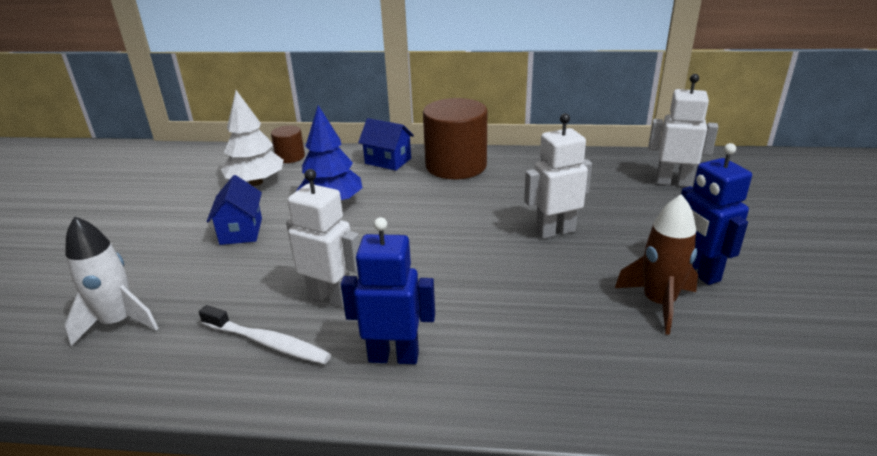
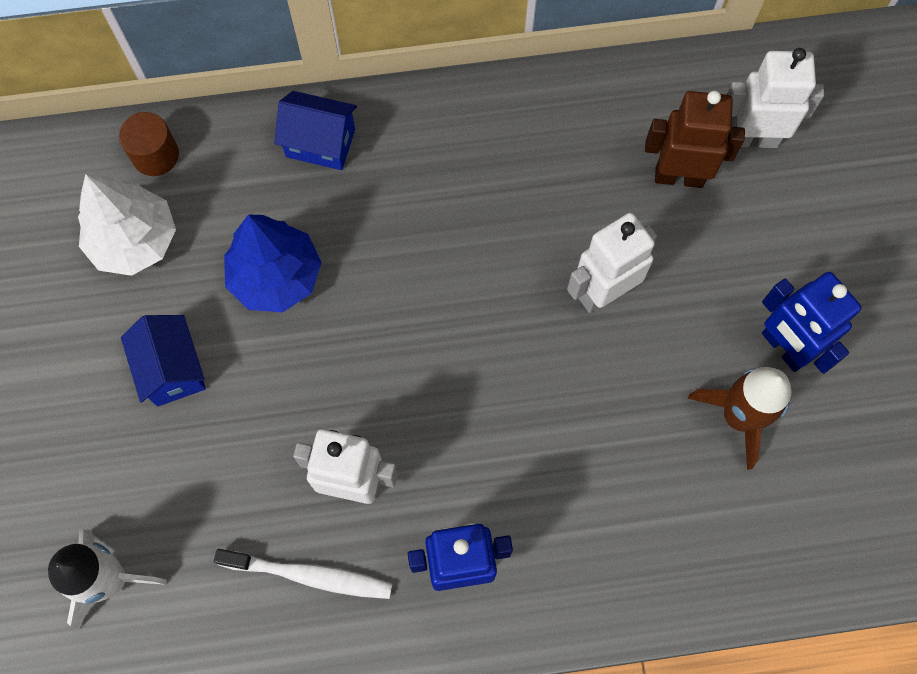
camera: 15 degrees left, 40 degrees up
(456, 166) = (431, 141): brown cylinder -> none
(619, 191) = (679, 176): none -> brown robot

